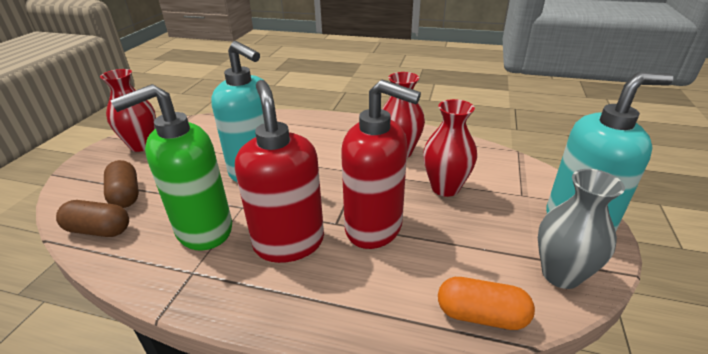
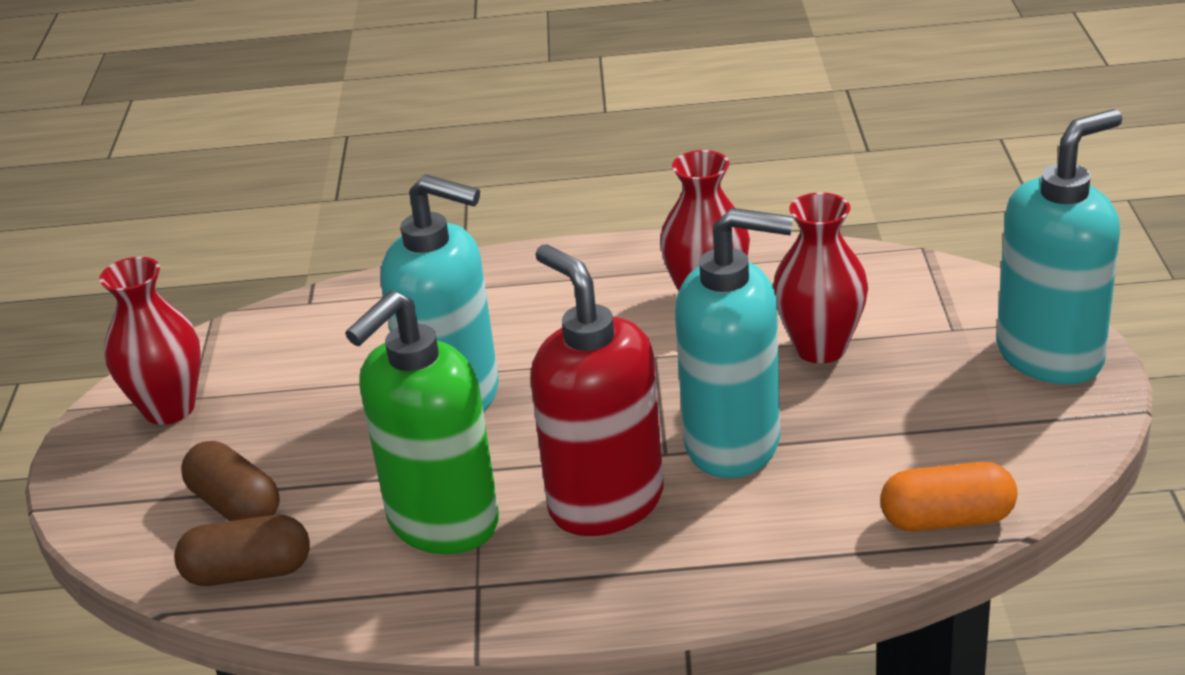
camera: 15 degrees left, 0 degrees up
(374, 228) = (734, 444): red soap dispenser -> turquoise soap dispenser
(560, 274) = (1041, 437): grey vase -> none

